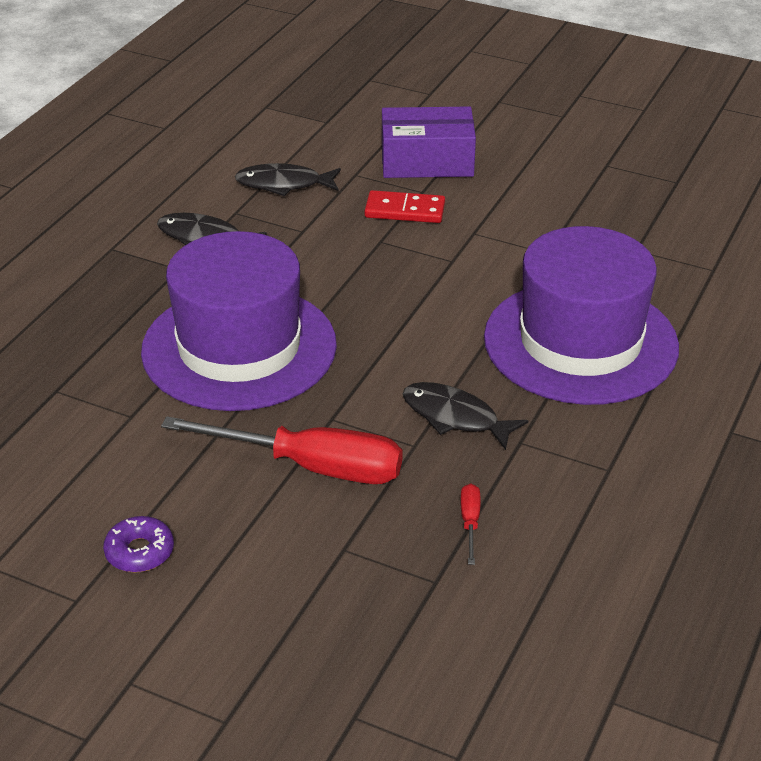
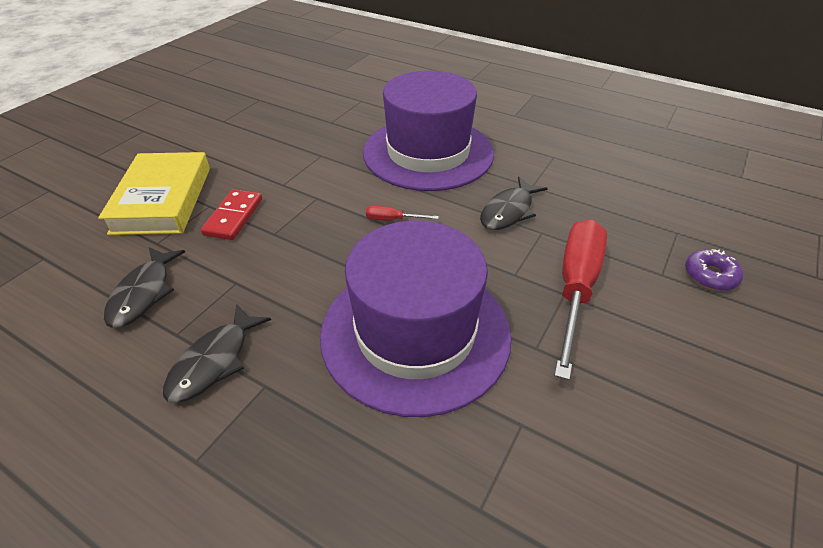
camera: 85 degrees left, 5 degrees up
(139, 552) = (714, 409): purple donut -> purple donut (710, 275)
(427, 161) = (163, 199): purple box -> yellow book
(470, 522) = (616, 213): red screwdriver -> red screwdriver (392, 220)

